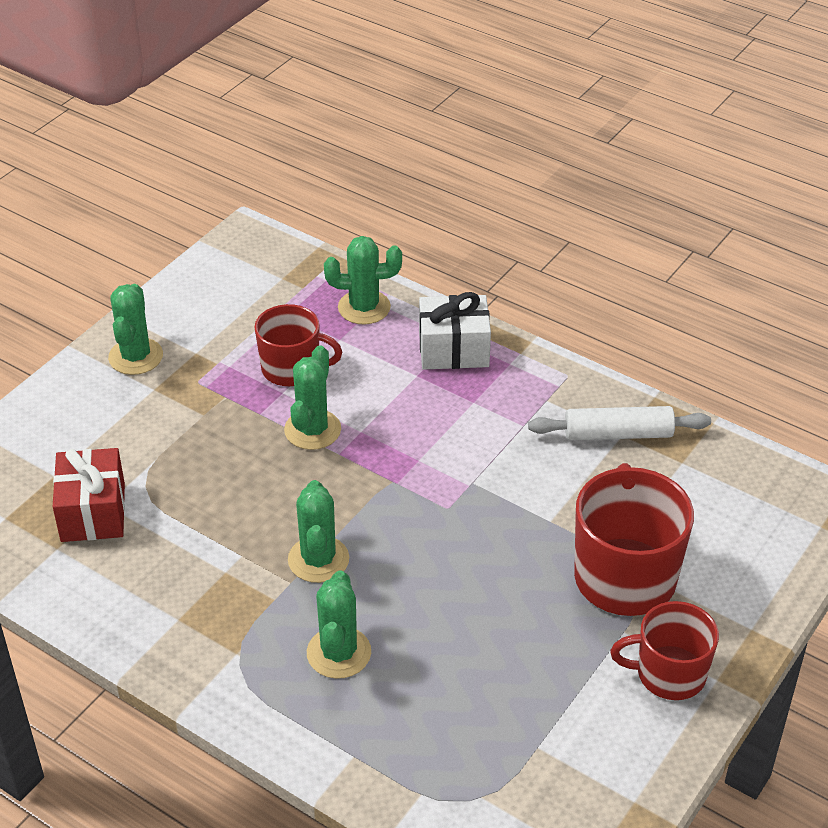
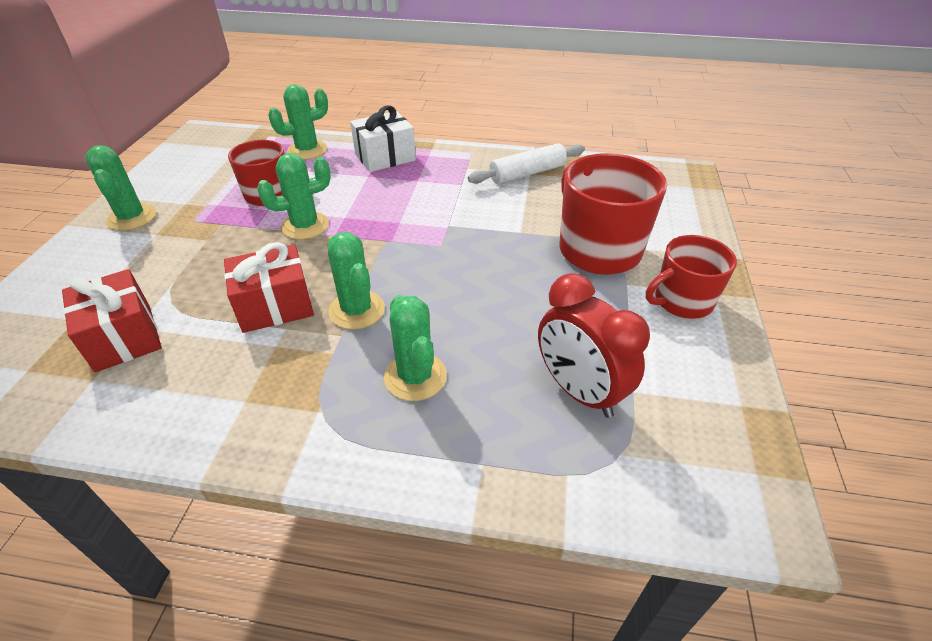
camera: 25 degrees left, 0 degrees up
(241, 525) = (275, 306): none -> red gift
(312, 430) = (305, 226): green cactus -> green cactus turned 75 degrees clockwise
(484, 726) = (579, 391): none -> red clock

